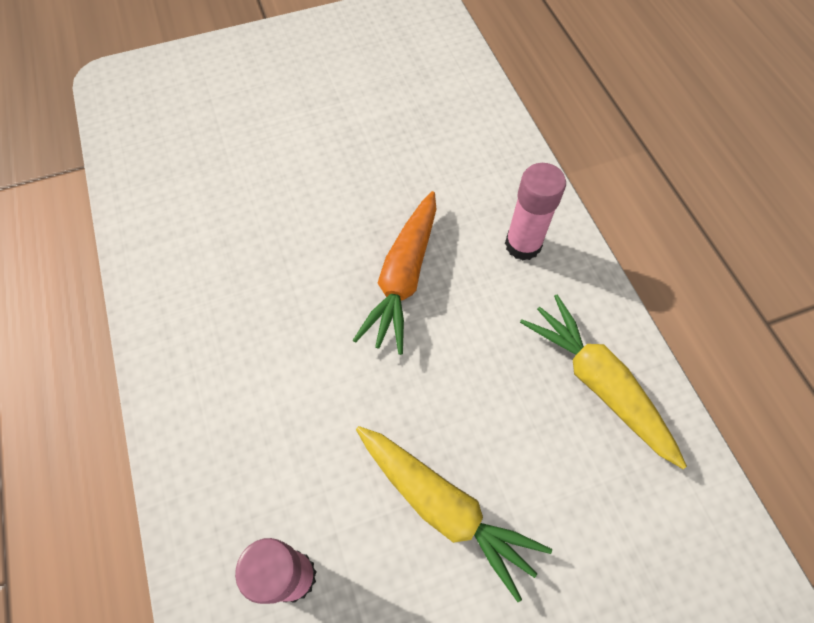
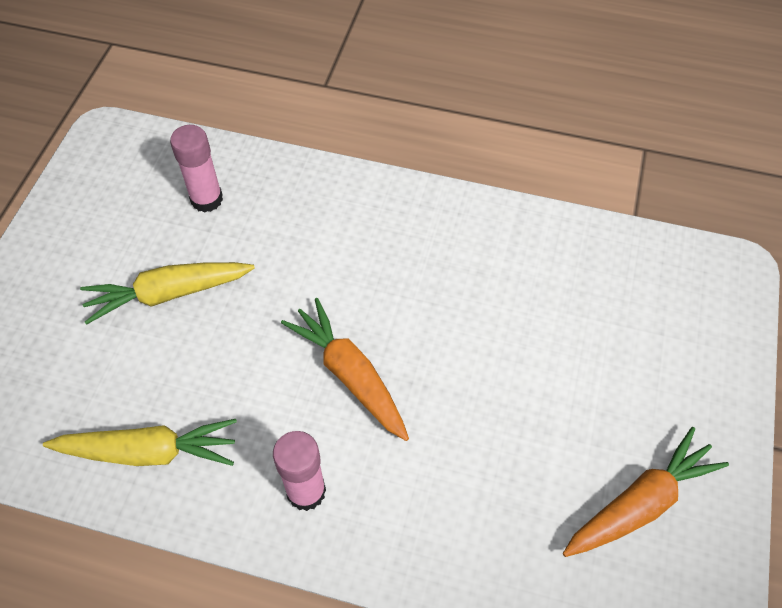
camera: 125 degrees right, 5 degrees down
(363, 61) = (640, 503): none -> orange carrot

